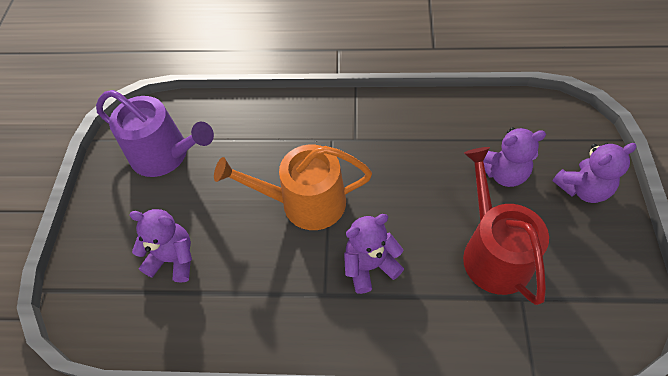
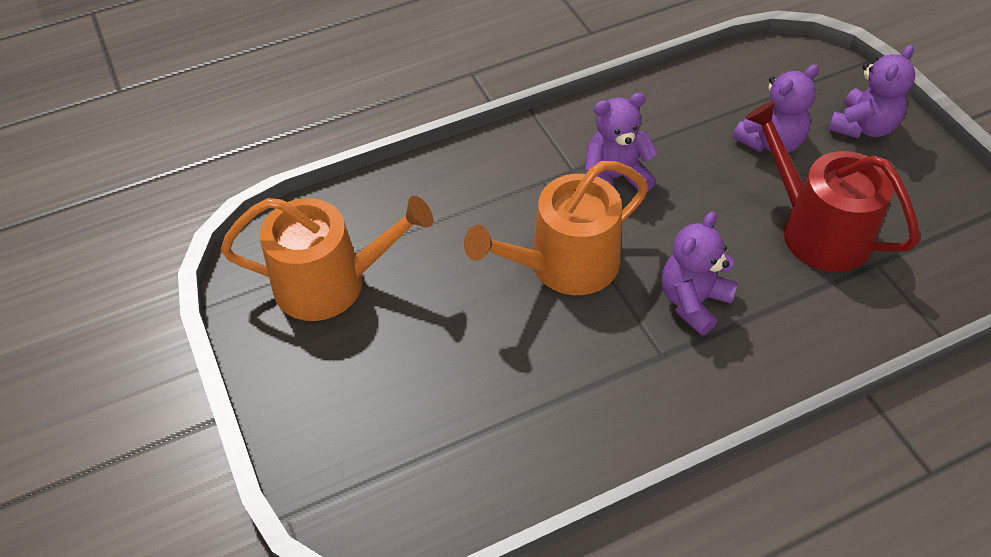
camera: 30 degrees left, 5 degrees down
(165, 155) = (331, 283): purple watering can -> orange watering can
(173, 259) = (441, 400): purple teddy bear -> purple teddy bear (615, 178)

